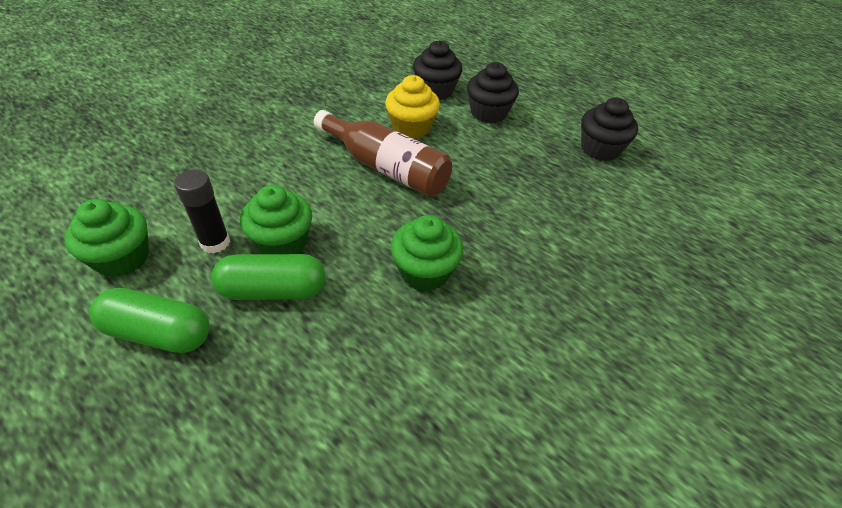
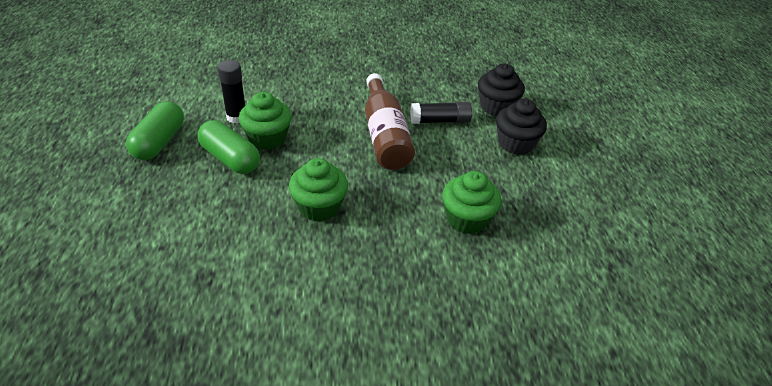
camera: 45 degrees right, 5 degrees down
(122, 258) = (189, 97): green cupcake -> green cupcake (466, 219)
(158, 333) = (159, 142): green capsule -> green capsule turned 45 degrees clockwise
(411, 127) = (439, 121): yellow cupcake -> black glue stick
(600, 149) = (574, 222): black cupcake -> none

